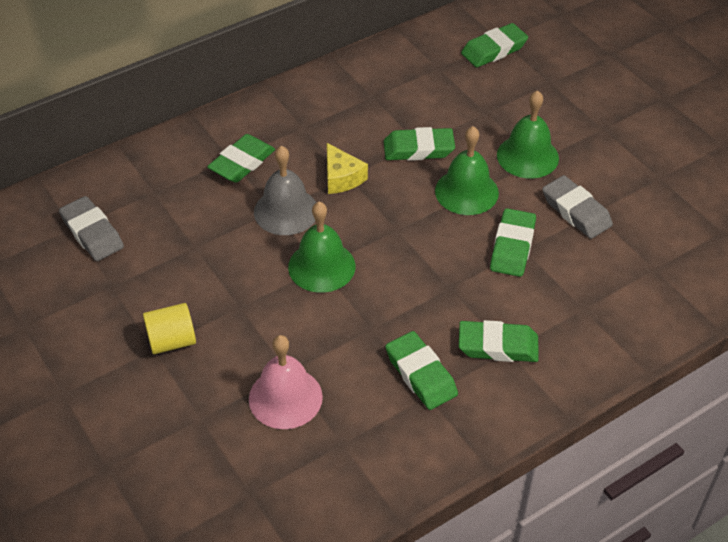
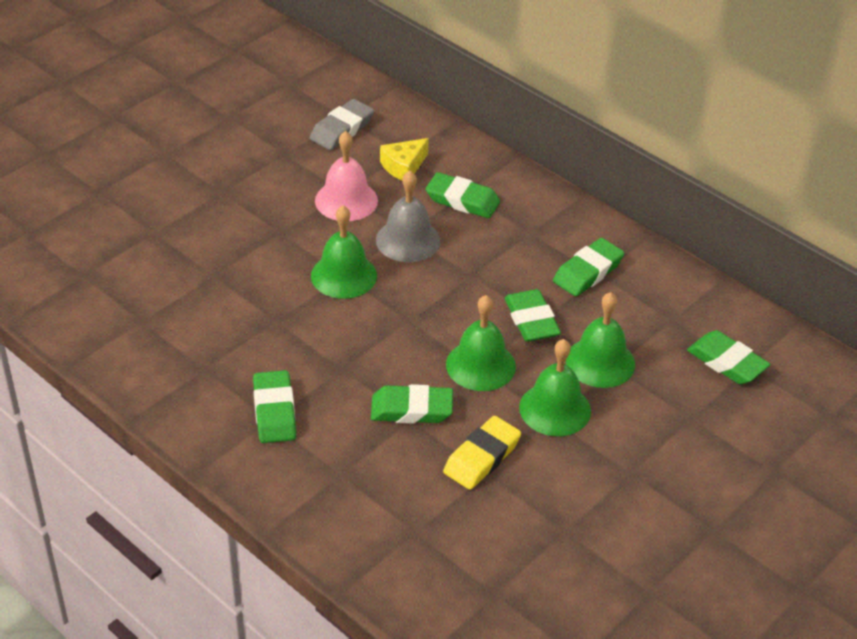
camera: 75 degrees right, 5 degrees down
(172, 341) = (232, 200): yellow cylinder -> none
(285, 397) = (184, 278): pink bell -> pink bell (346, 200)
(342, 178) = (467, 270): yellow cheese -> yellow cheese (403, 167)
(421, 374) = (228, 361): green eraser -> green eraser (588, 272)
(478, 118) = (600, 362): none -> green bell
(576, 211) = (482, 457): grey eraser -> yellow eraser

